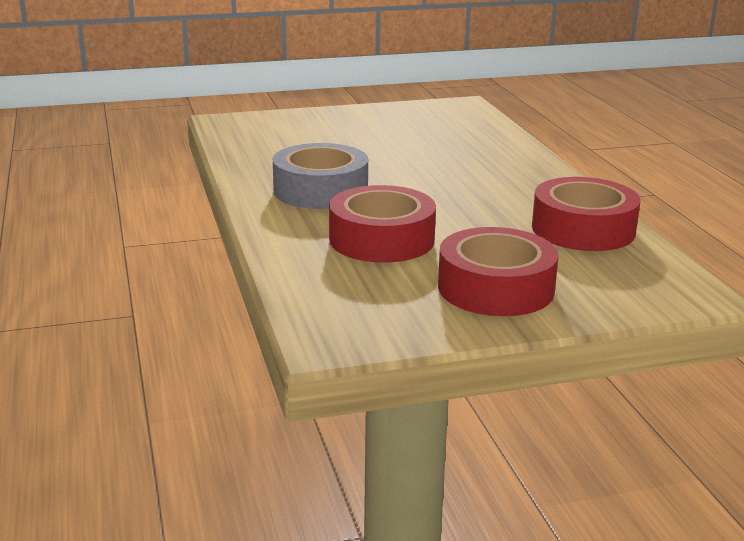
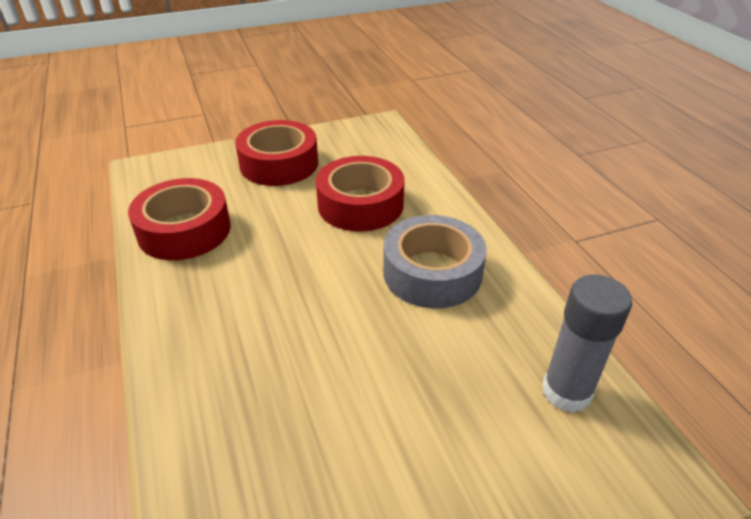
camera: 175 degrees right, 15 degrees up
(254, 142) = (566, 391): none -> grey glue stick

